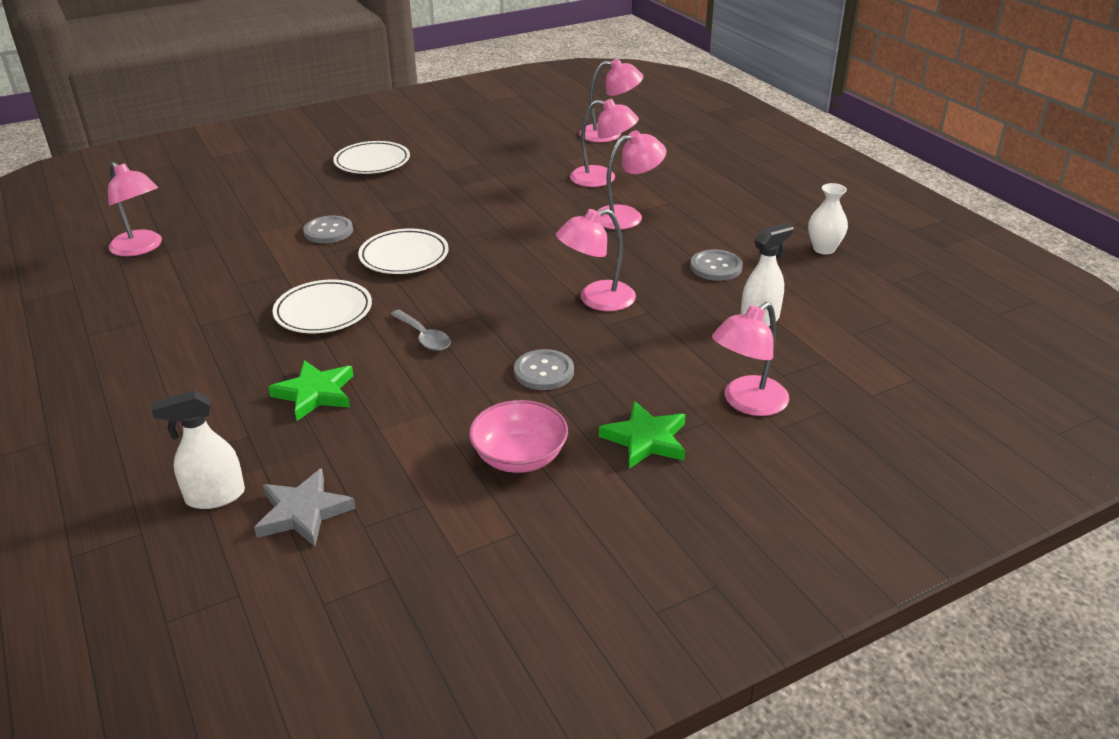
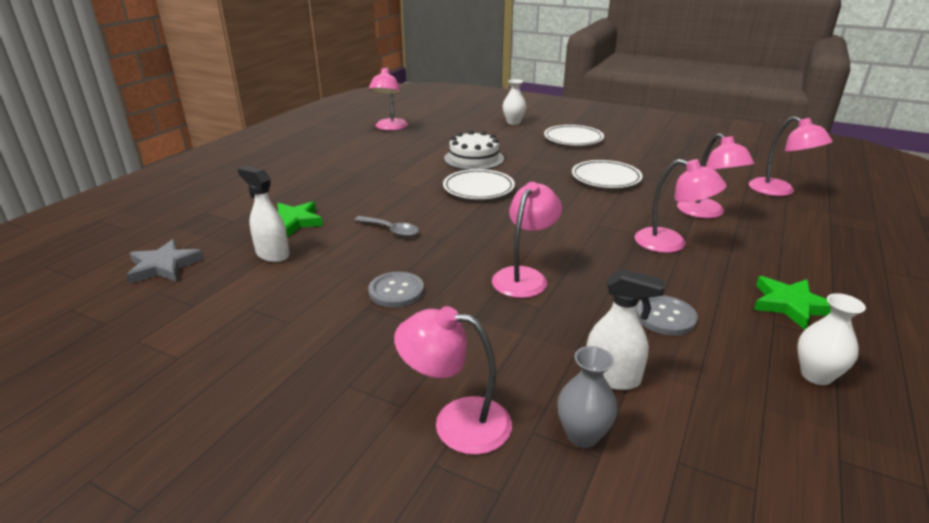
camera: 55 degrees right, 5 degrees down
(215, 496) = (167, 234): white spray bottle -> white spray bottle (272, 254)
(272, 172) = (513, 122): none -> white vase
(323, 312) = (383, 191): white plate -> white plate (606, 178)
(328, 231) = (474, 158): grey button -> white cake
(424, 337) = (391, 230): grey spoon -> grey spoon turned 75 degrees counterclockwise
(519, 457) = (274, 323): pink bowl -> none
(596, 300) = (524, 276): pink lamp -> pink lamp turned 90 degrees clockwise
(646, 439) = (344, 378): green star -> green star (790, 305)
(803, 357) = (582, 435): none -> grey vase

